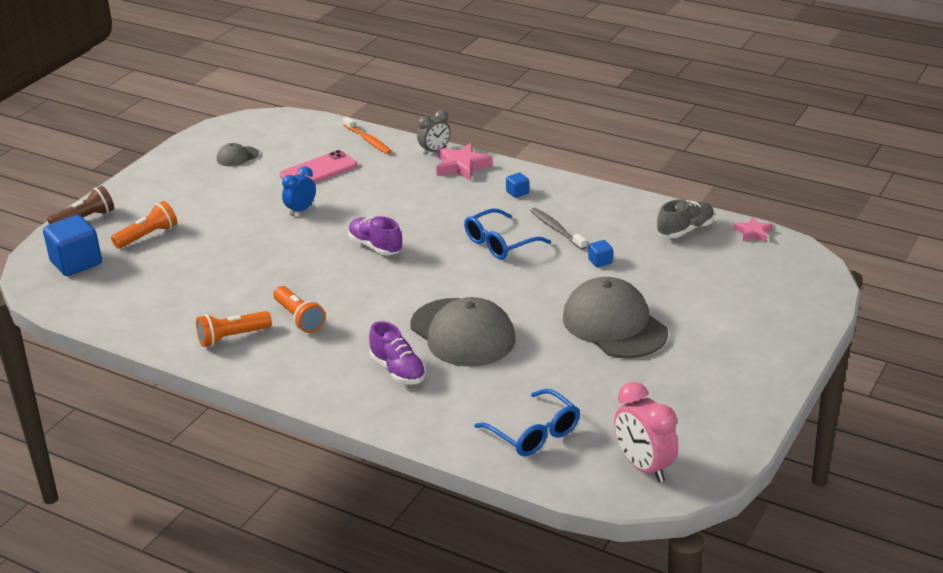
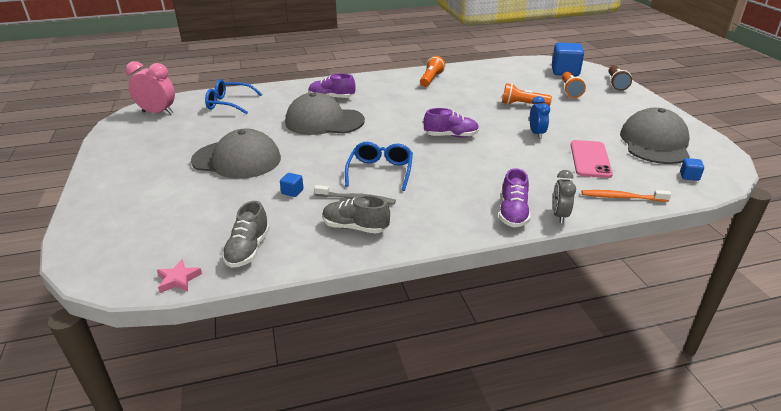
camera: 135 degrees right, 0 degrees up
(237, 157) = (654, 143): grey cap -> grey cap, size x2.25
(299, 318) = (418, 95): orange flashlight -> orange flashlight (523, 104)
(462, 166) = (513, 213): pink star -> purple shoe
(517, 192) = (431, 213): blue cube -> blue cube (689, 176)
(587, 209) = (355, 227): none -> grey shoe

